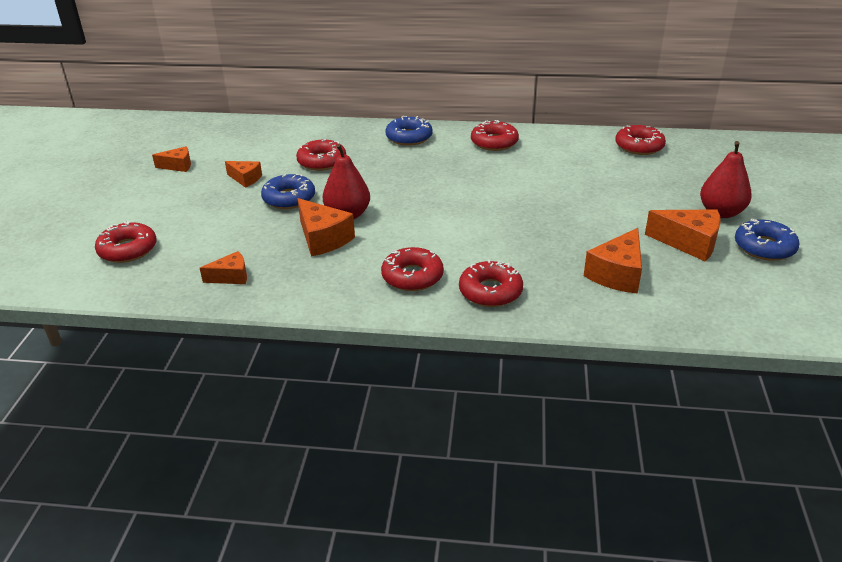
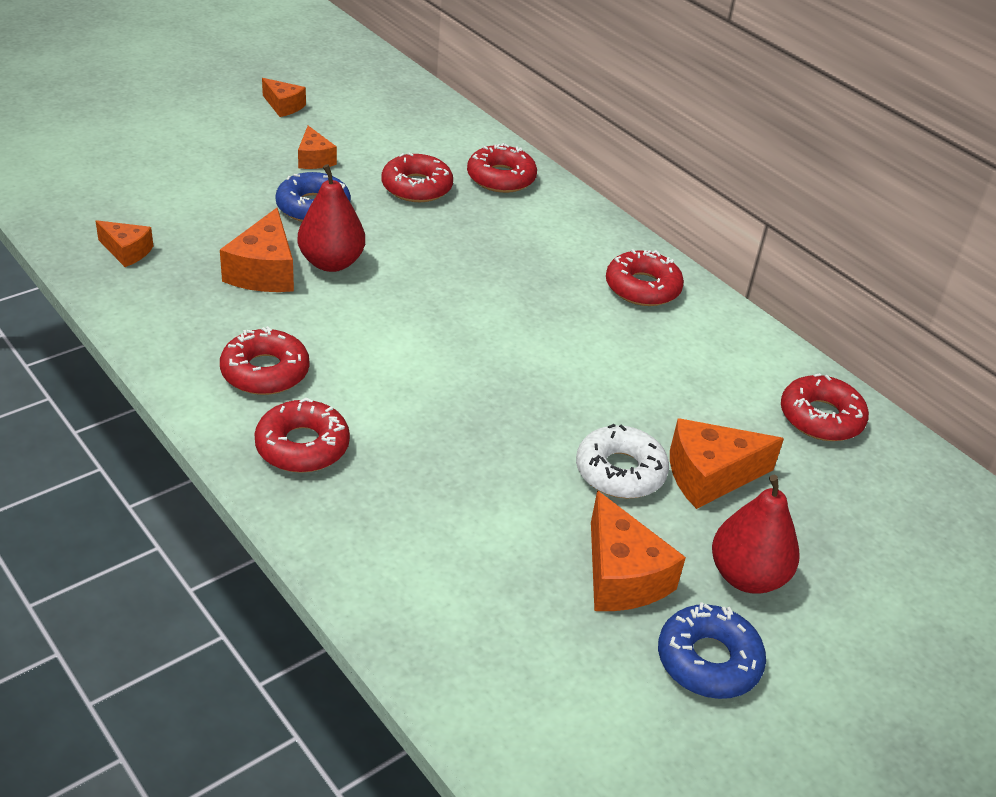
camera: 40 degrees right, 5 degrees up
(128, 249) = (102, 165): red donut -> red donut (501, 178)
(409, 137) = (558, 218): blue donut -> none
(617, 274) = (462, 538): orange cheese -> orange cheese (709, 476)
(618, 210) = (620, 471): none -> white donut

